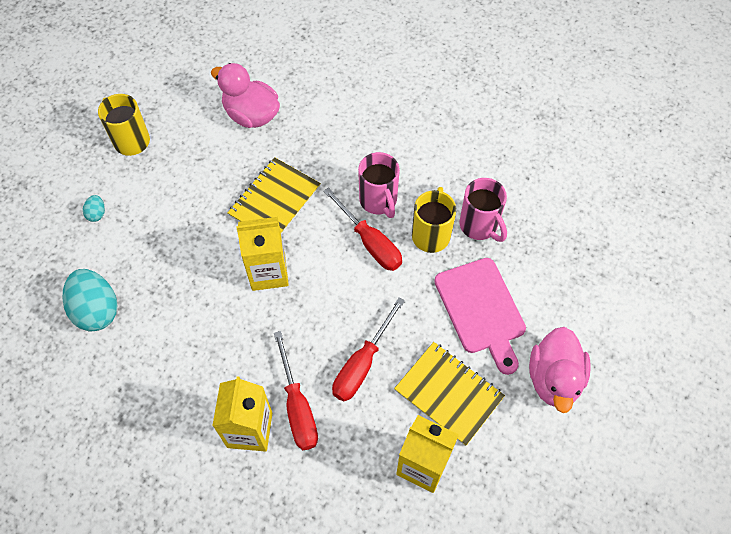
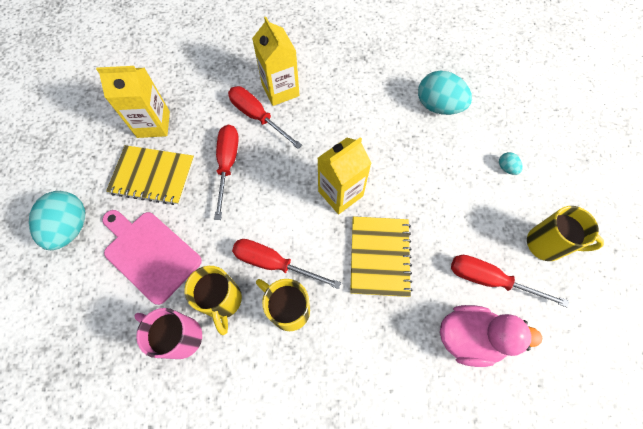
camera: 150 degrees right, 5 degrees up
(201, 140) = (489, 280): none -> red screwdriver
(378, 201) = (288, 309): pink mug -> yellow mug
(554, 379) = (71, 227): pink duck -> turquoise egg

